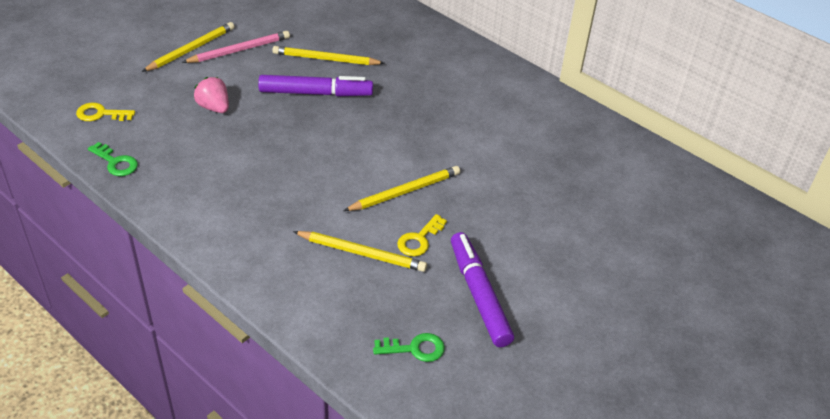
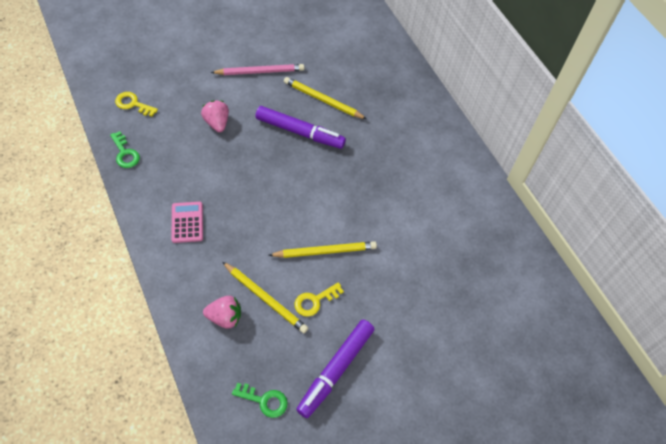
camera: 20 degrees right, 15 degrees up
(191, 49) = (224, 60): yellow pencil -> none
(229, 208) = (187, 222): none -> pink calculator
(324, 284) = (225, 317): none -> pink strawberry
(479, 295) = (336, 370): purple marker -> purple marker turned 150 degrees counterclockwise

